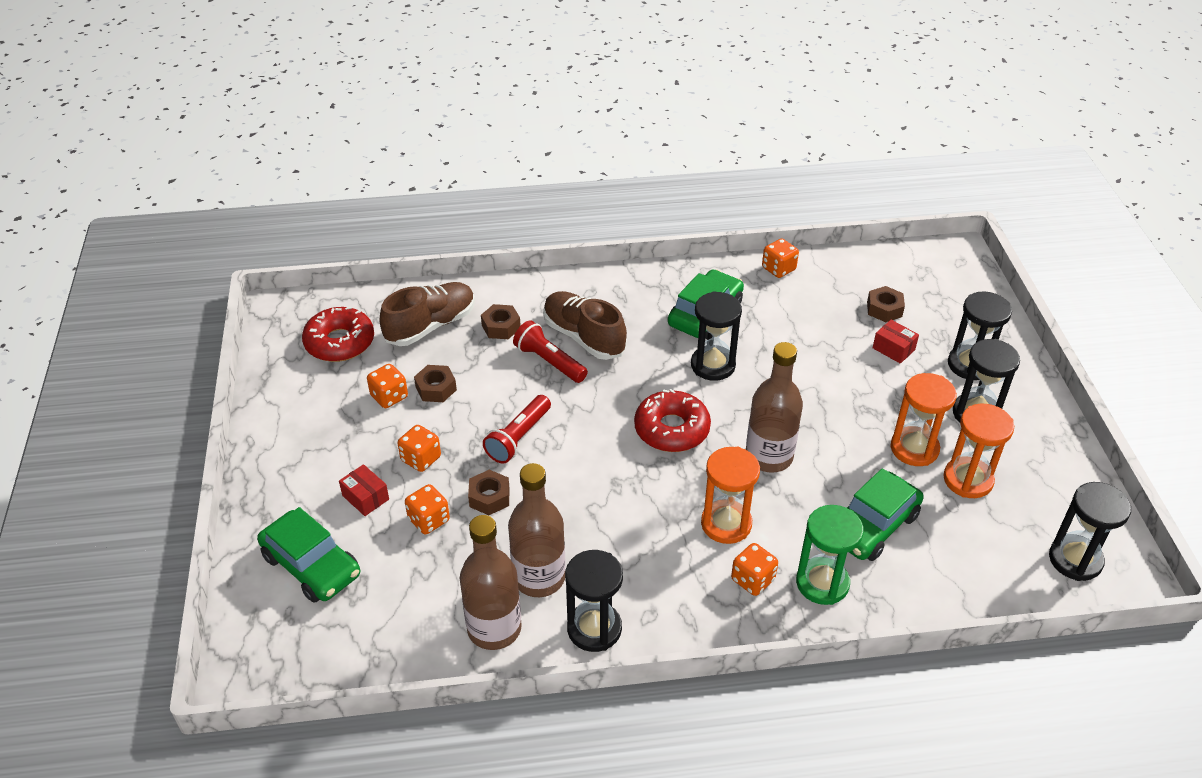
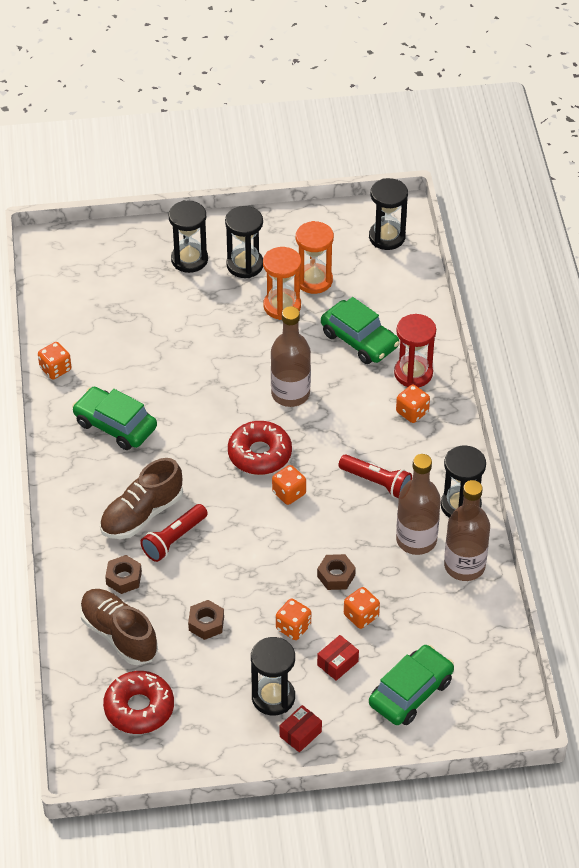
camera: 90 degrees left, 5 degrees up
(389, 397) = (216, 659): orange dice -> orange dice (289, 493)
(518, 438) = (268, 559): red flashlight -> red flashlight (376, 482)
(713, 365) = (183, 423): black hourglass -> black hourglass (273, 697)
(726, 524) = (360, 424): orange hourglass -> none
(822, 583) = (413, 373): green hourglass -> red hourglass
(884, 309) = (117, 303): brown nut -> none
(893, 349) = (168, 303): red box -> red box (300, 734)

